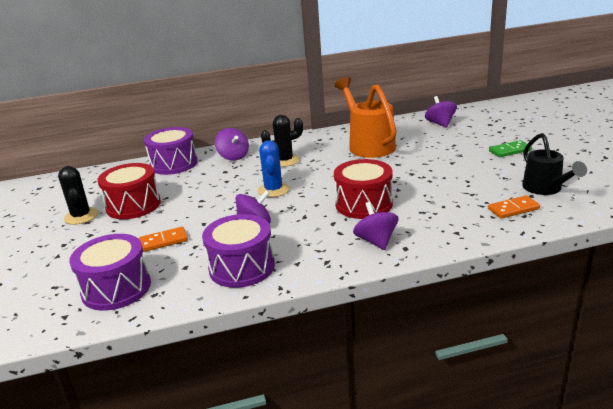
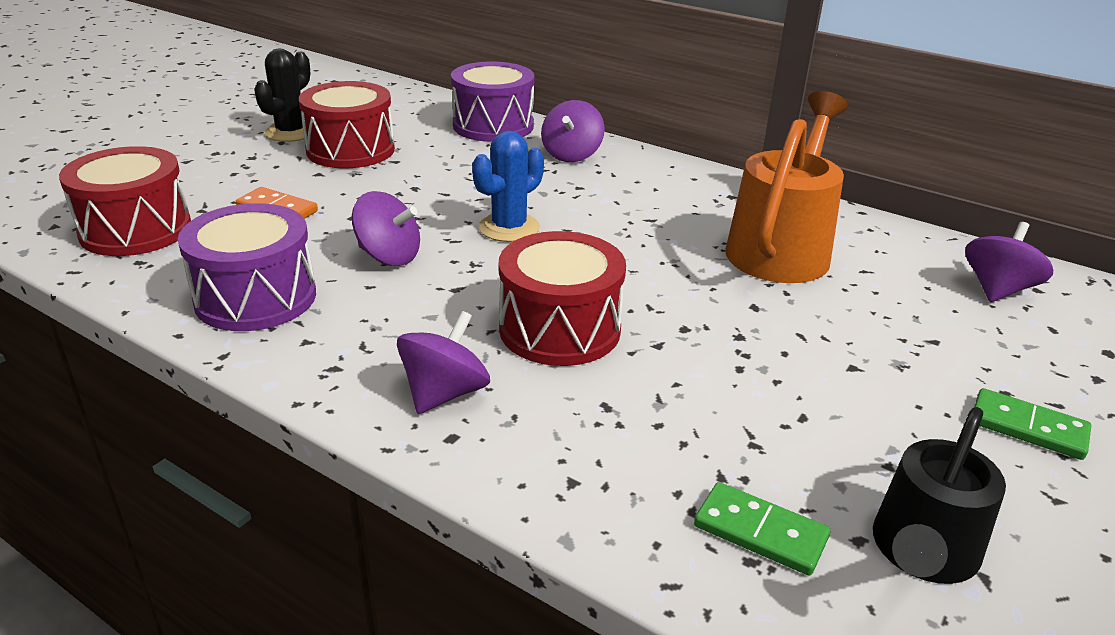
camera: 45 degrees right, 5 degrees up
(116, 288) = (136, 230): purple drum -> red drum
(285, 161) = (615, 198): black cactus -> none
(513, 209) = (760, 532): orange domino -> green domino

